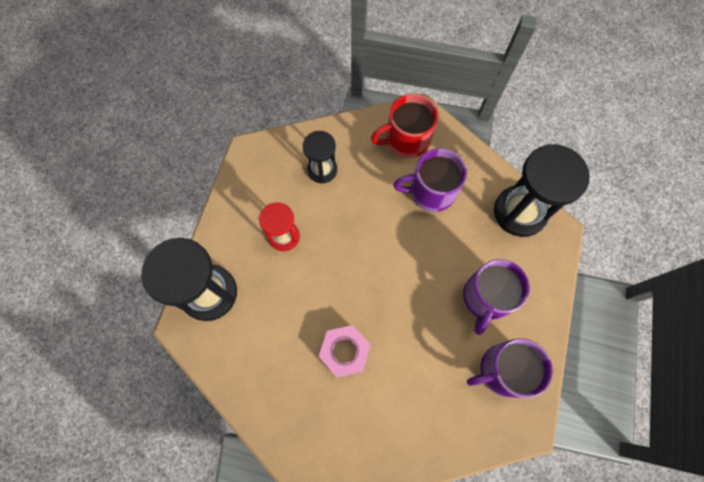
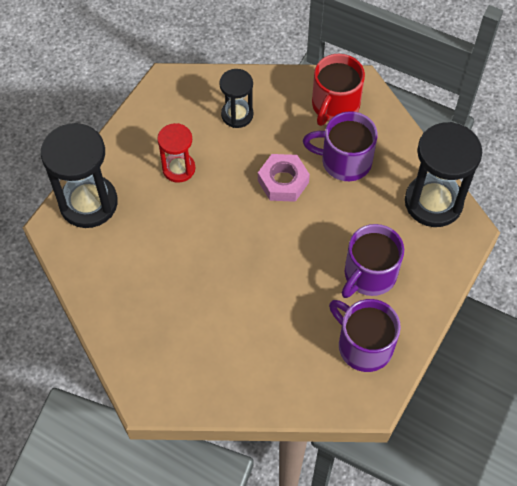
camera: 15 degrees right, 10 degrees down
(344, 351) = (207, 288): pink nut -> pink nut (283, 181)
(406, 140) = (334, 105): red mug -> red mug turned 60 degrees counterclockwise
(503, 370) = (363, 345): purple mug -> purple mug turned 45 degrees clockwise

